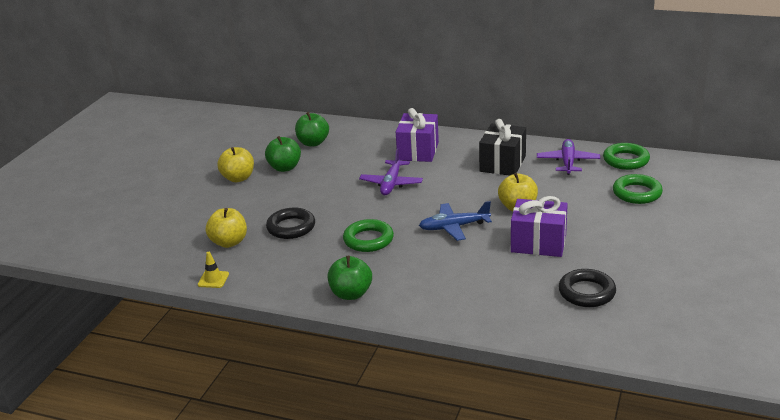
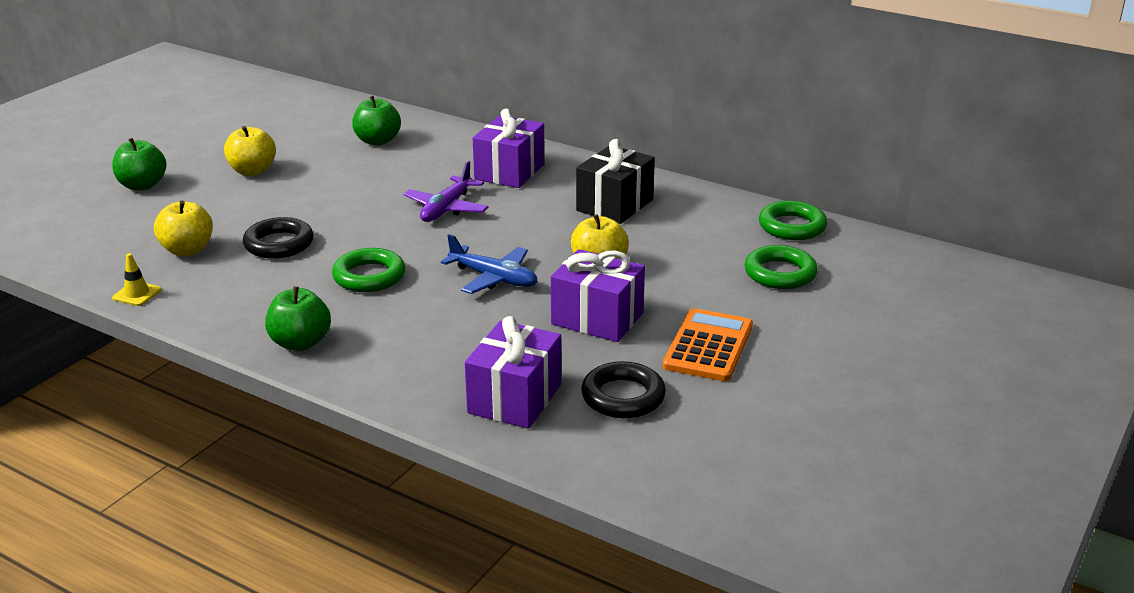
camera: 10 degrees right, 0 degrees up
(285, 168) = (320, 167): green apple -> green apple (142, 185)
(453, 227) = (494, 278): blue plane -> blue plane turned 150 degrees counterclockwise
(518, 306) = (515, 399): none -> purple gift
(568, 162) = (707, 217): purple plane -> none
(620, 249) = (708, 346): none -> orange calculator

